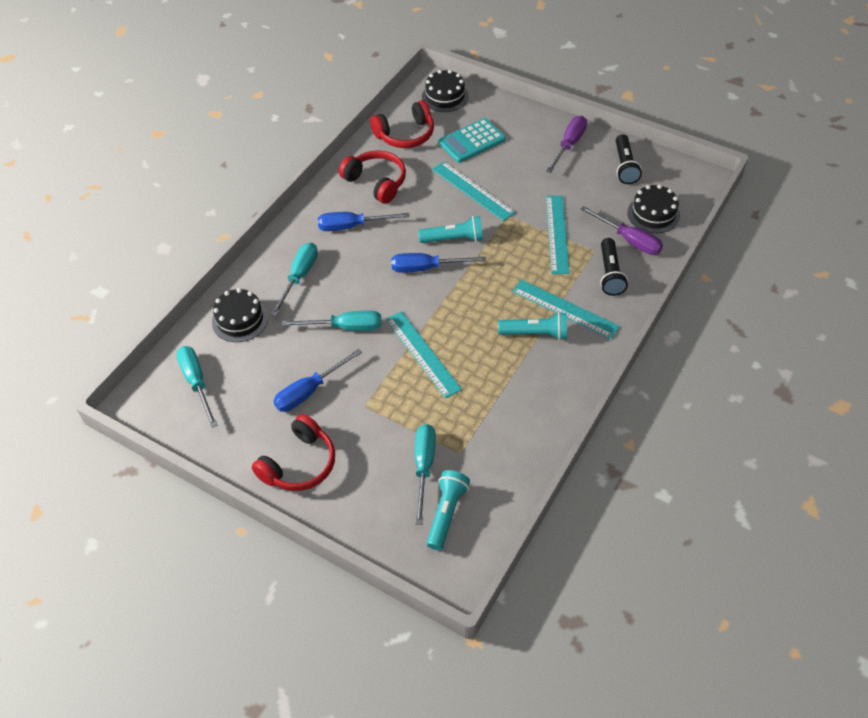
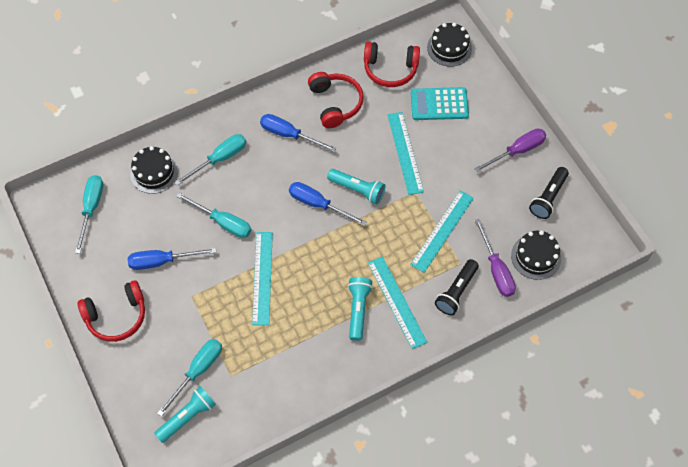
camera: 30 degrees right, 10 degrees up
(535, 333) = (358, 310): turquoise flashlight -> turquoise flashlight turned 120 degrees counterclockwise

